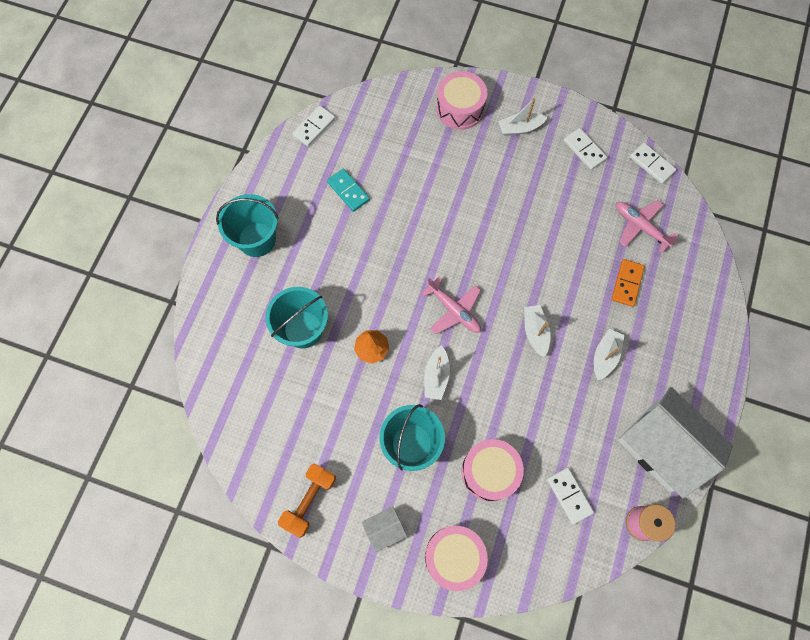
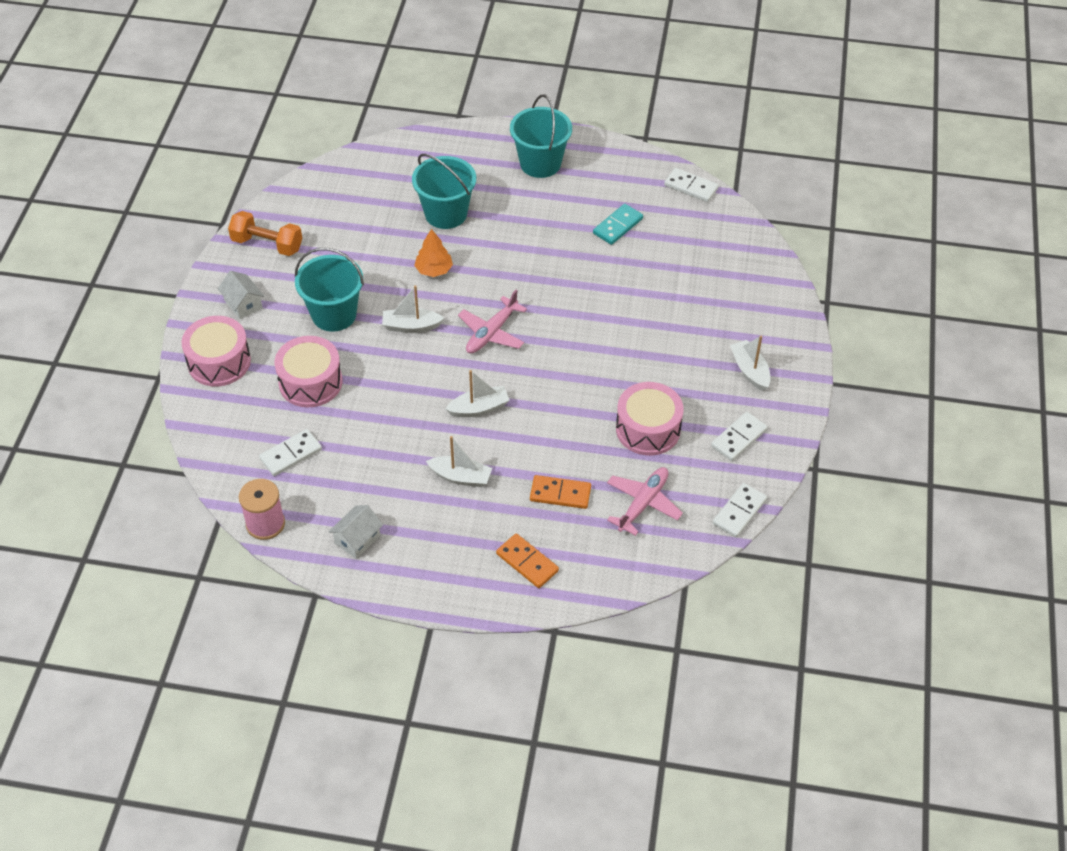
camera: 80 degrees right, 20 degrees down
(460, 108) = (759, 310): pink drum -> pink drum (648, 429)
(662, 446) = (357, 539): white house -> white house, size x0.43
(689, 317) = (527, 562): none -> orange domino

